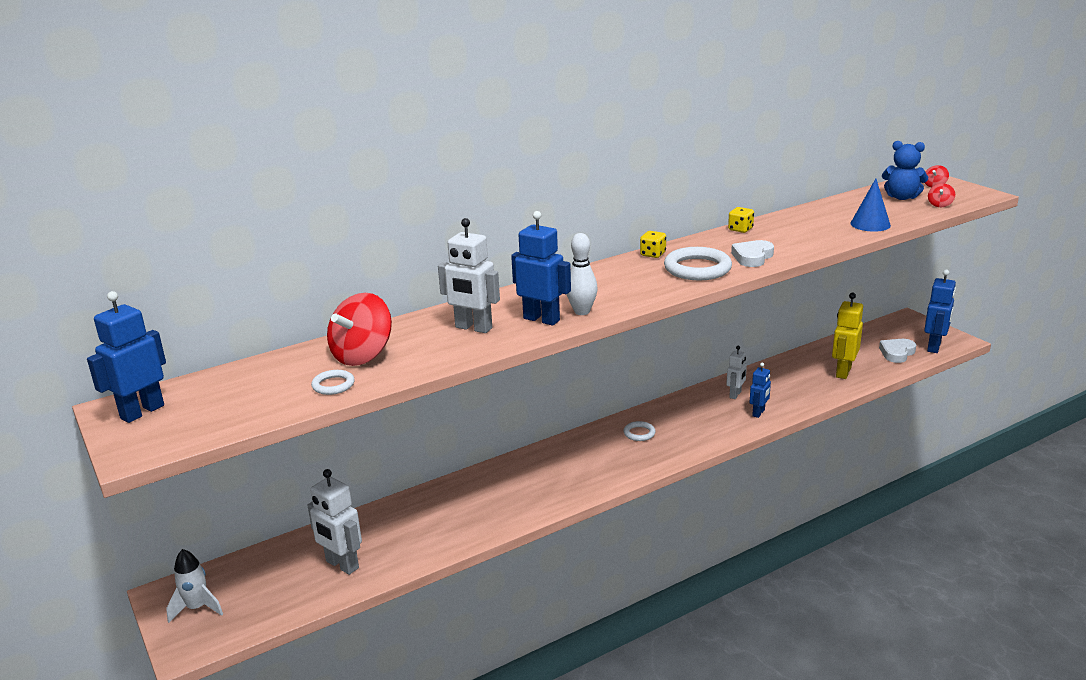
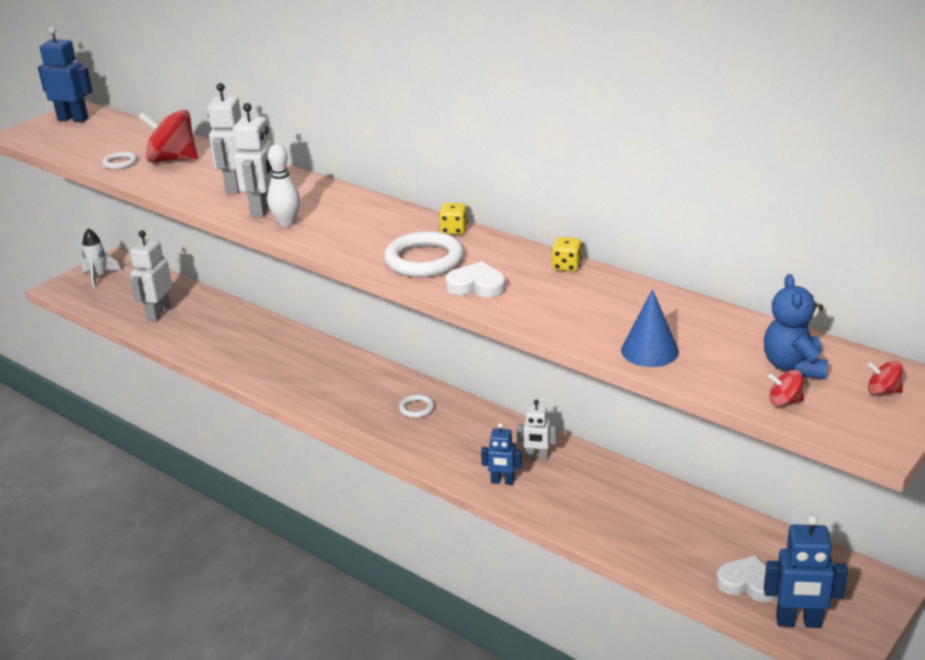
camera: 70 degrees right, 5 degrees up
(541, 319) = (263, 210): blue robot -> white robot
(843, 372) = (652, 537): yellow robot -> none

